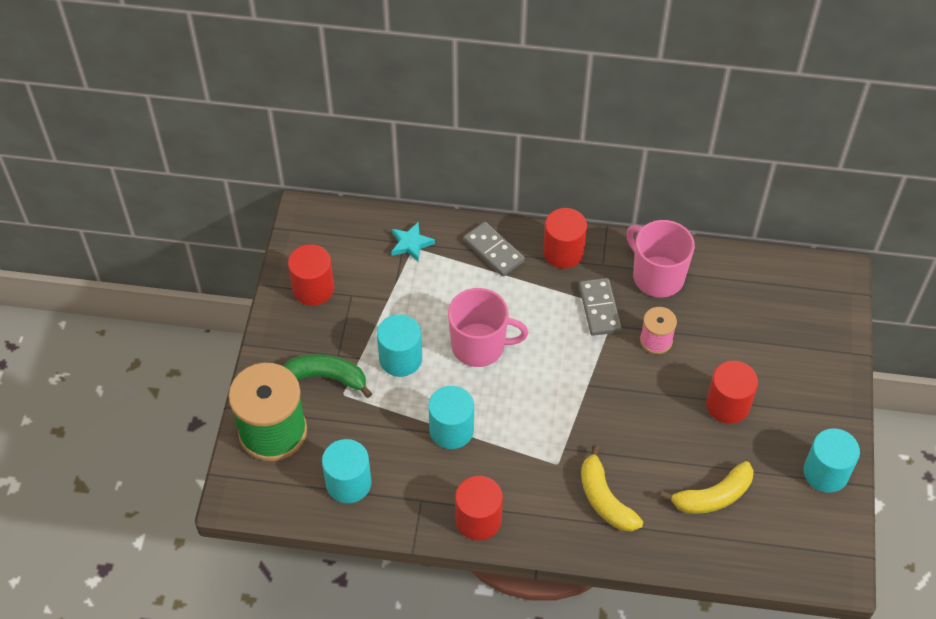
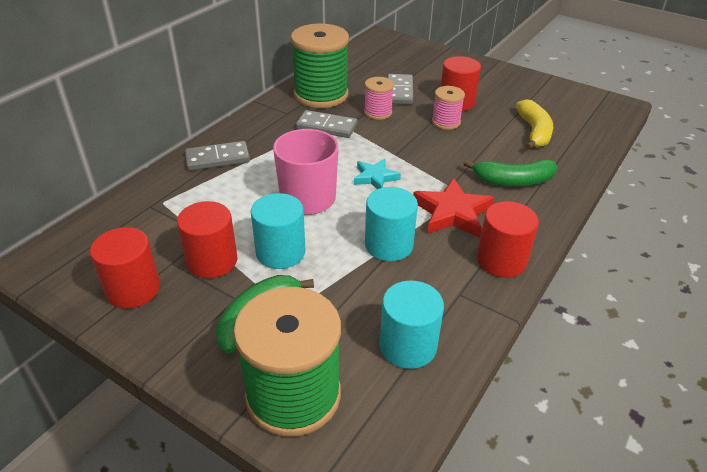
camera: 65 degrees left, 15 degrees down
(411, 244) = (156, 202): turquoise star -> turquoise star (375, 177)
(523, 463) = (452, 213): none -> red star
(563, 252) = (256, 126): red cylinder -> red cylinder (212, 261)
(604, 499) = (513, 181): yellow banana -> green banana
(657, 276) = (321, 95): pink mug -> green spool
(678, 408) = (446, 122): none -> pink spool
(713, 343) = (399, 91): none -> grey domino
(826, 472) = (534, 85): turquoise cylinder -> none

